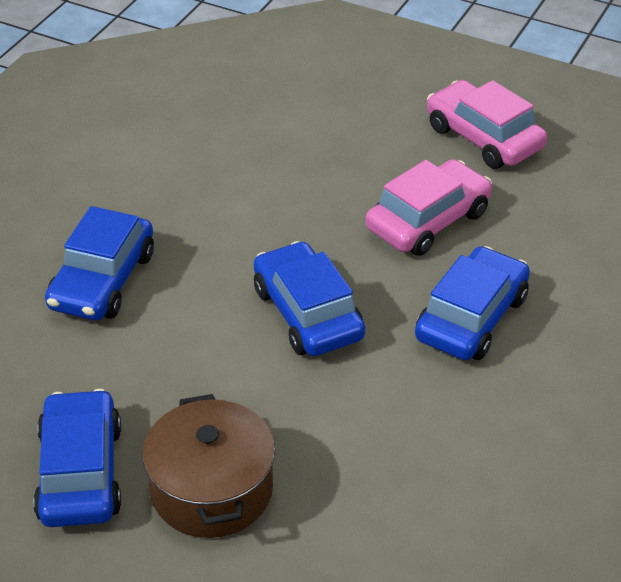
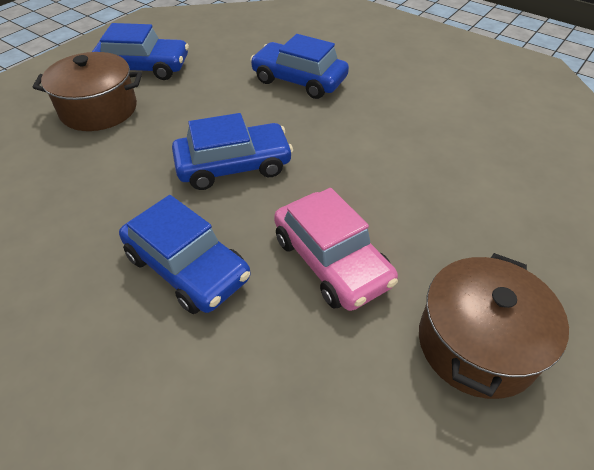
camera: 100 degrees right, 5 degrees up
(483, 138) = (476, 343): pink car -> brown pot

